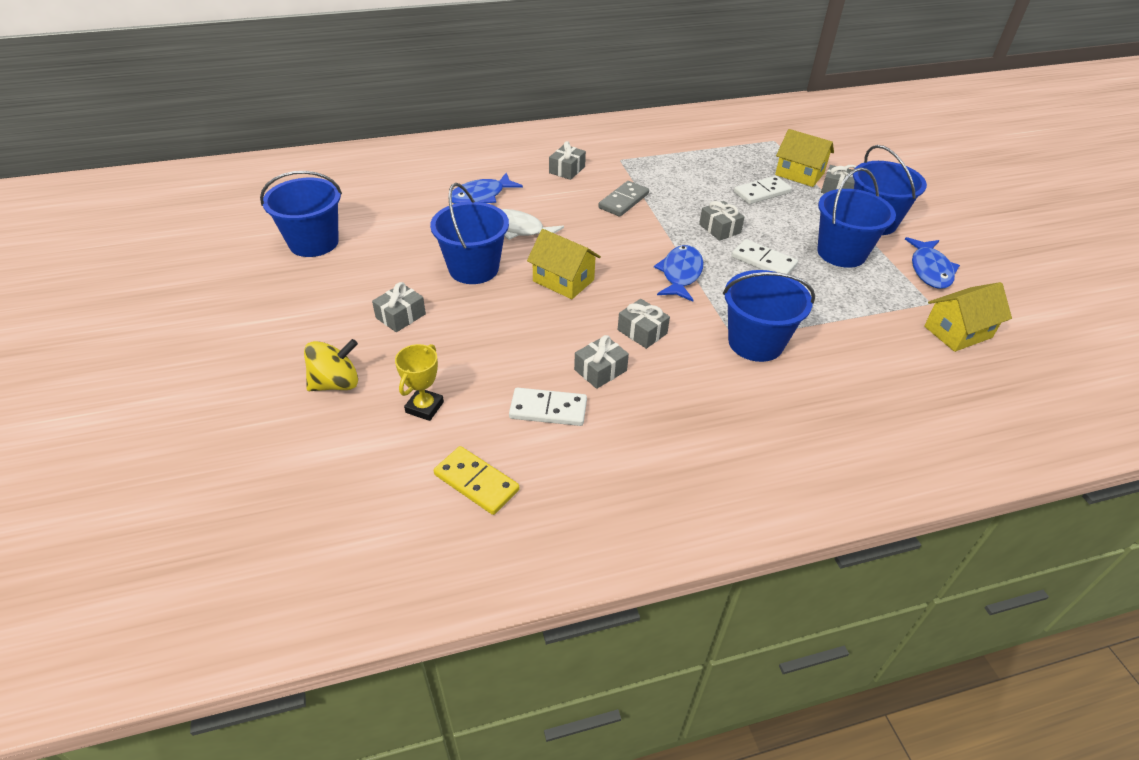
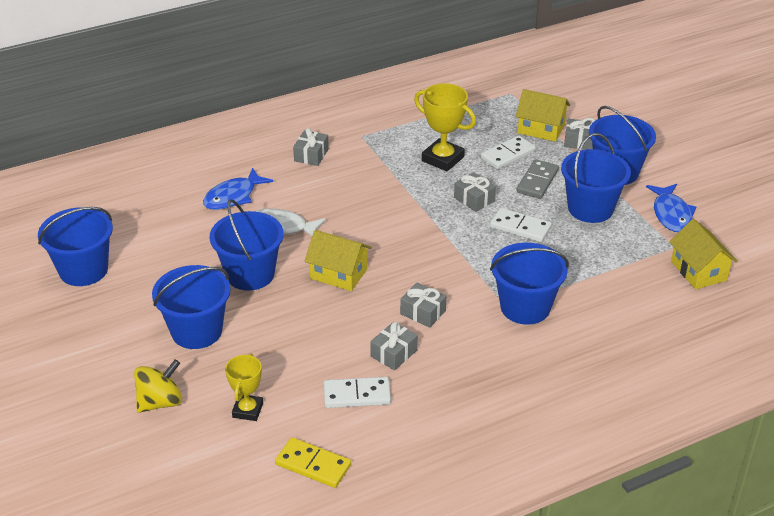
camera: 10 degrees left, 5 degrees down
(400, 316) = (196, 331): grey gift -> blue bucket
(623, 201) = (376, 182): grey domino -> grey domino (537, 181)
(680, 274) = (446, 251): blue fish -> none
(695, 188) = (442, 159): none -> yellow trophy
(957, 332) = (698, 271): yellow house -> yellow house turned 75 degrees counterclockwise

